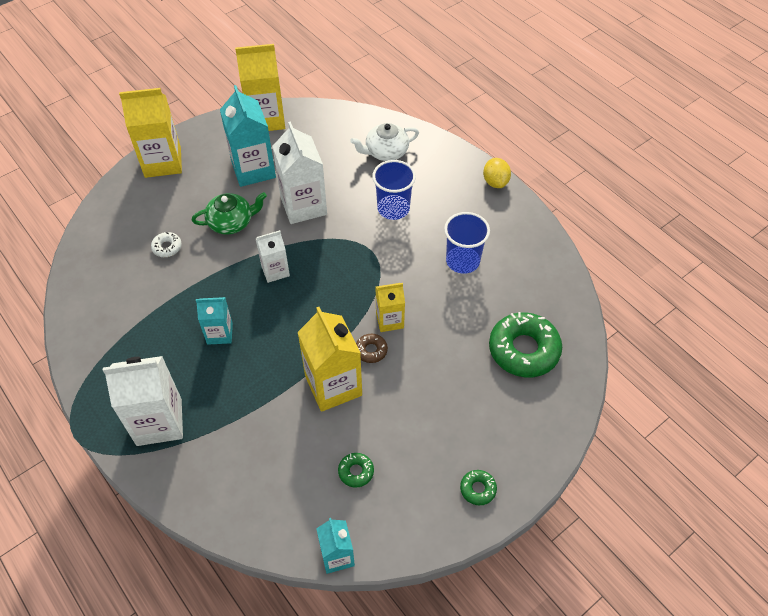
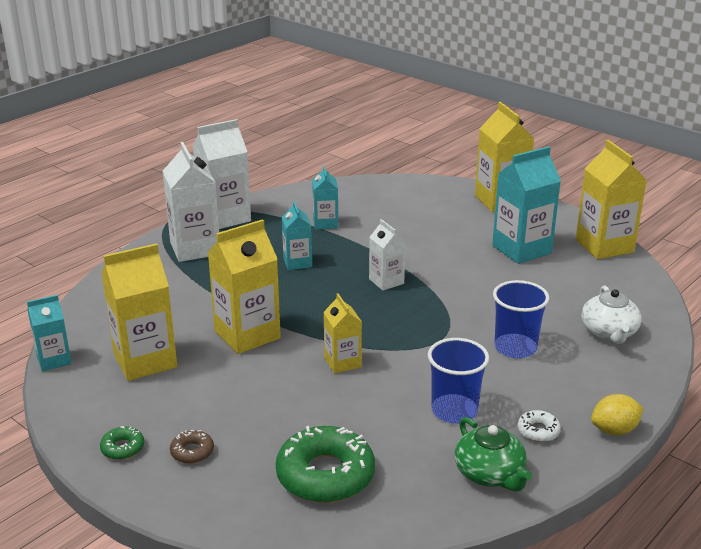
camera: 80 degrees right, 25 degrees down
(151, 301) = (325, 223): none -> turquoise carton
(167, 247) = (392, 220): white donut -> white donut (538, 431)
(231, 222) = (440, 248): green teapot -> green teapot (490, 474)
(303, 206) = (486, 286): white carton -> white carton (224, 217)
(356, 472) = (145, 361): green donut -> yellow carton
(371, 350) = (297, 354): brown donut -> brown donut (192, 452)
(386, 152) = (609, 332): white teapot -> white teapot turned 150 degrees counterclockwise

